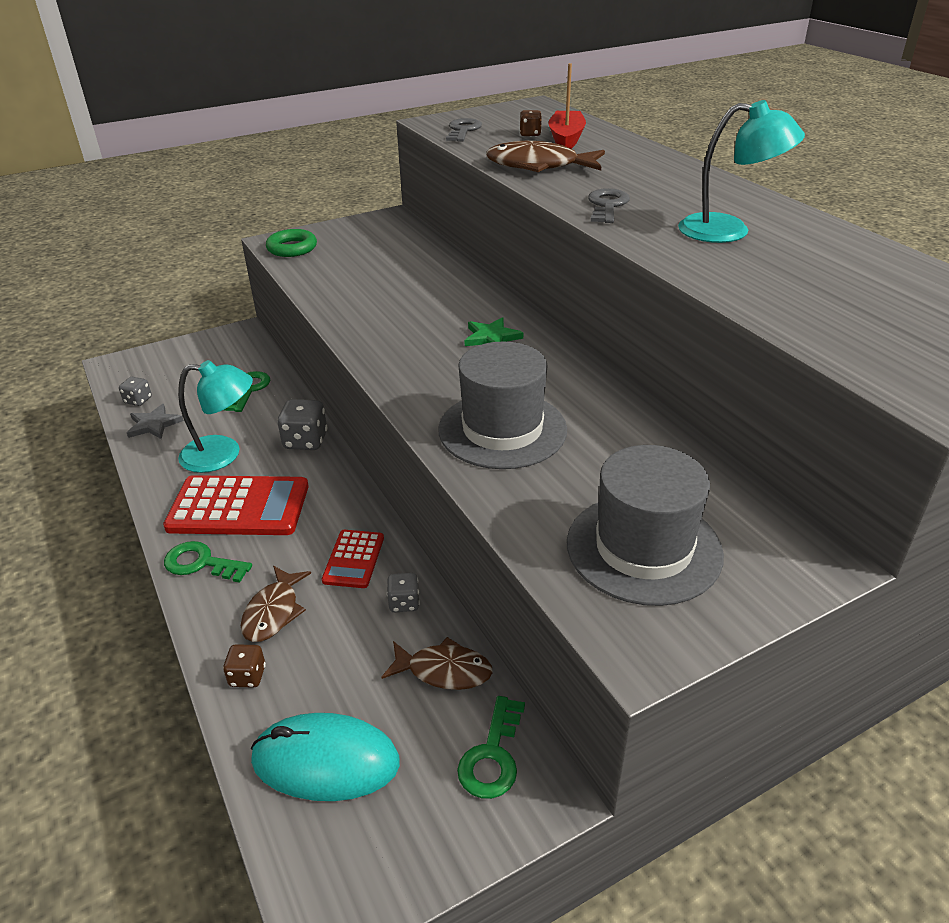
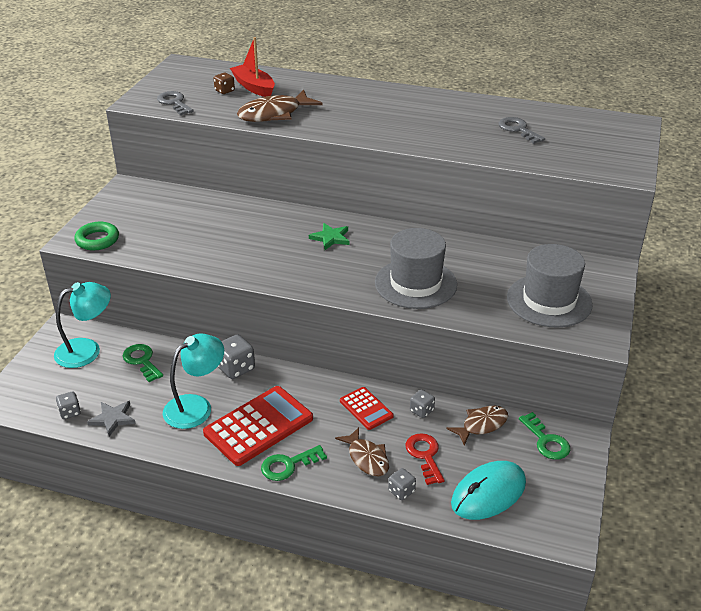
camera: 45 degrees left, 0 degrees up
(247, 676) = (401, 491): brown dice -> grey dice
(330, 656) = (425, 455): none -> red key
(607, 205) = (358, 128): grey key -> grey key (518, 129)
(729, 231) = (439, 120): turquoise lamp -> turquoise lamp (87, 350)

